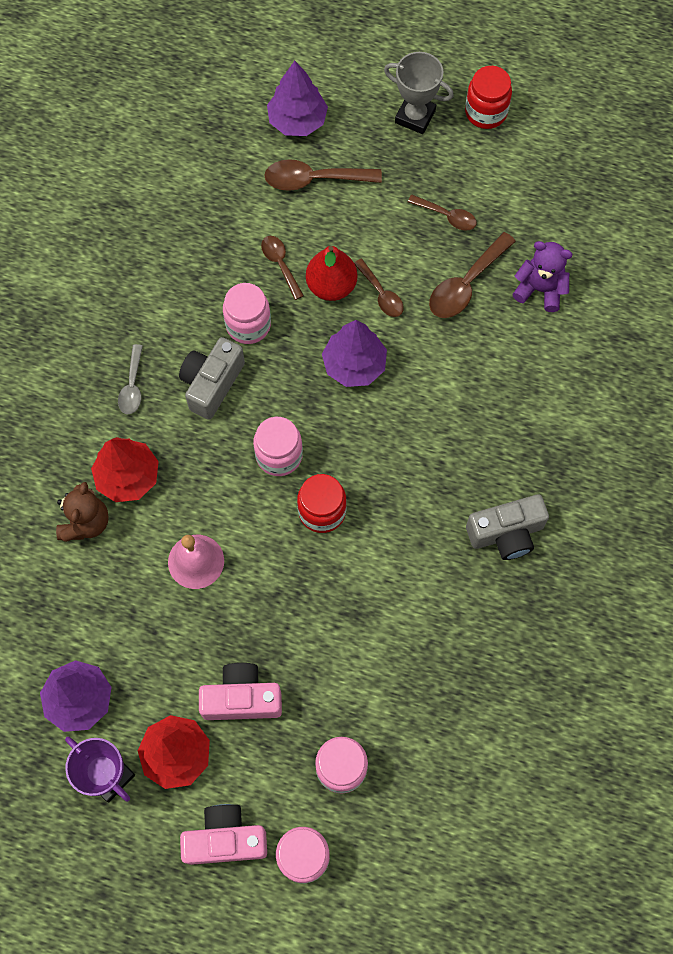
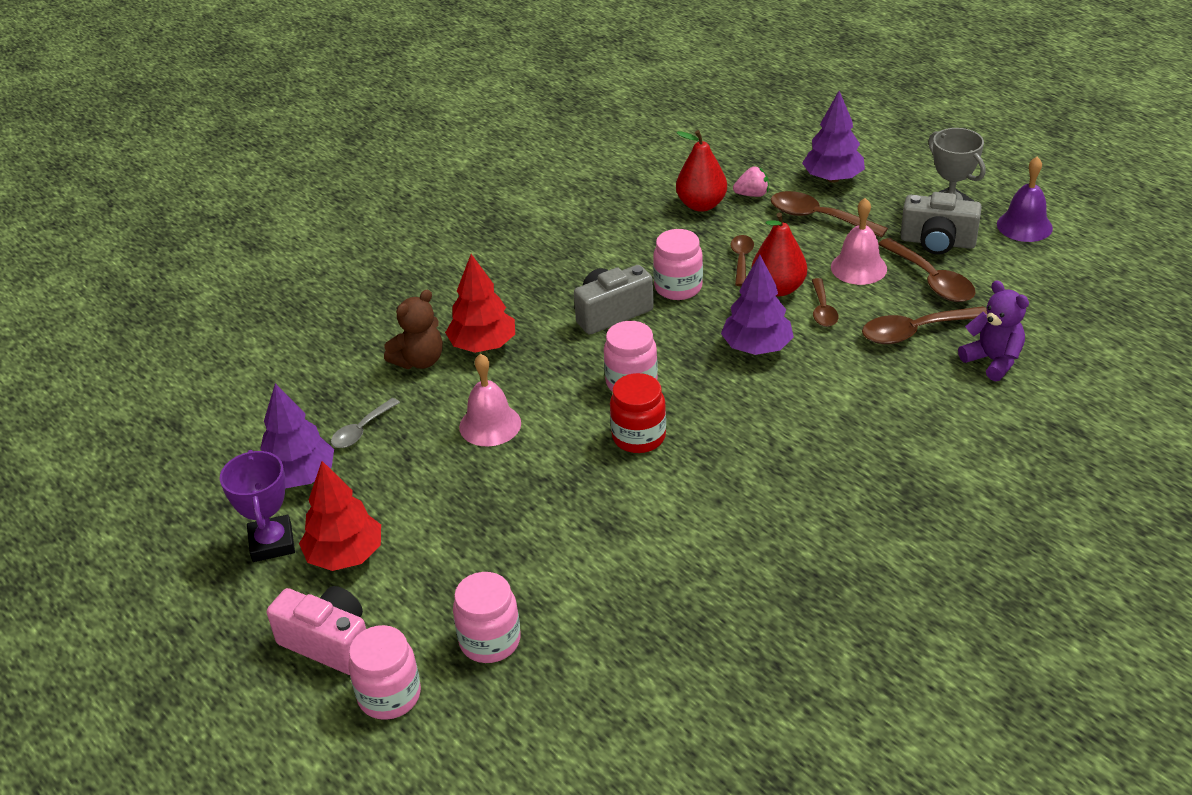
camera: 35 degrees right, 30 degrees down
(132, 386) = (540, 290): grey spoon -> grey spoon (361, 430)
(204, 209) = (701, 205): none -> red pear
(240, 174) = (752, 194): none -> pink strawberry
(242, 698) = (442, 541): pink camera -> none
(382, 228) = (858, 267): none -> pink bell
(447, 216) = (931, 280): brown spoon -> brown spoon, size x1.61
(486, 112) = (1024, 226): red jar -> purple bell
(506, 533) = (816, 529): grey camera -> grey camera (937, 242)

